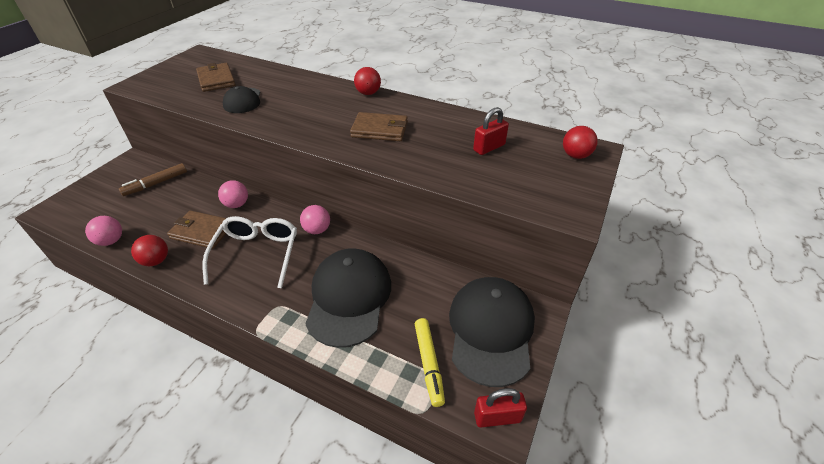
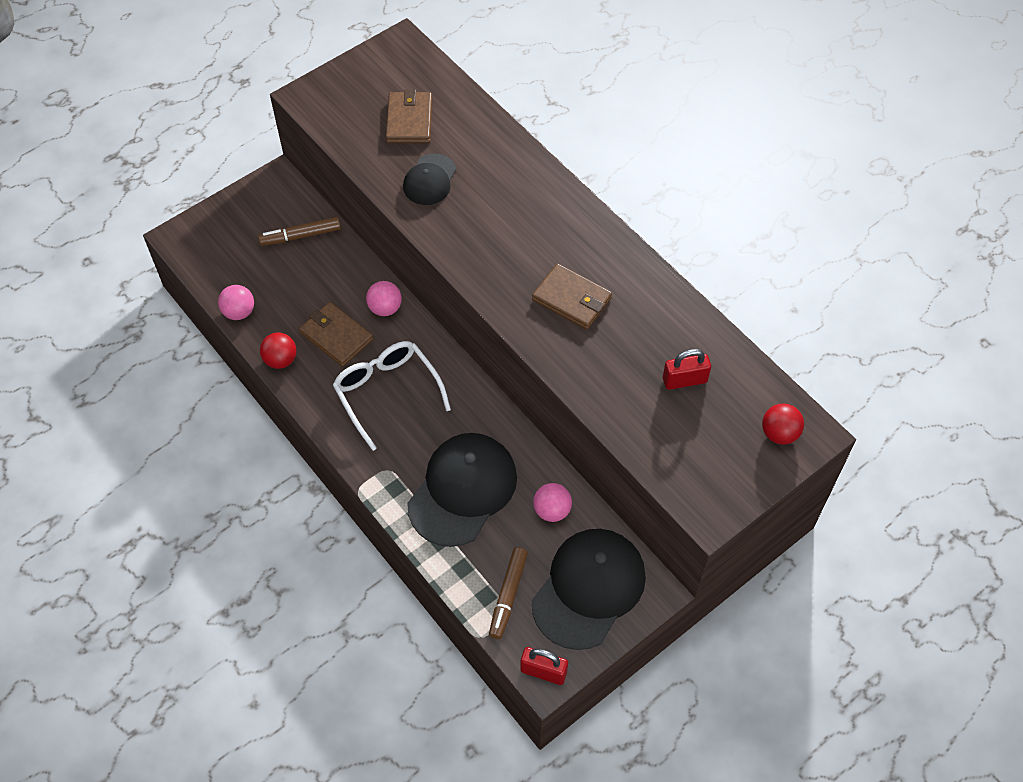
camera: 25 degrees right, 15 degrees up
(257, 253) = (387, 392): white glasses -> white glasses turned 60 degrees counterclockwise
(317, 230) = (464, 385): pink ball -> pink ball (552, 510)
(368, 93) = (590, 221): red ball -> none
(428, 364) = (508, 595): yellow marker -> brown marker

